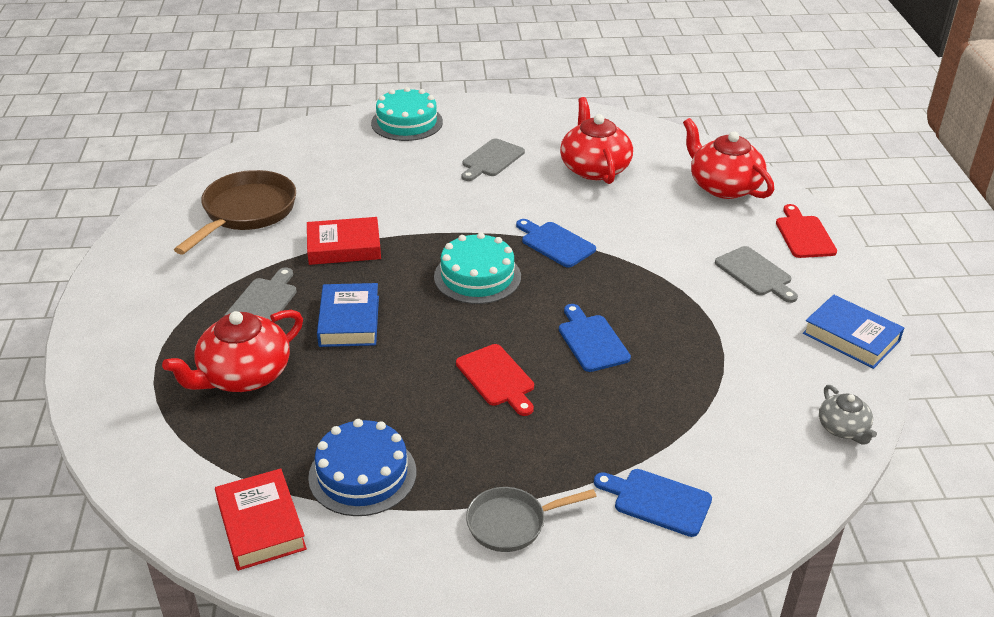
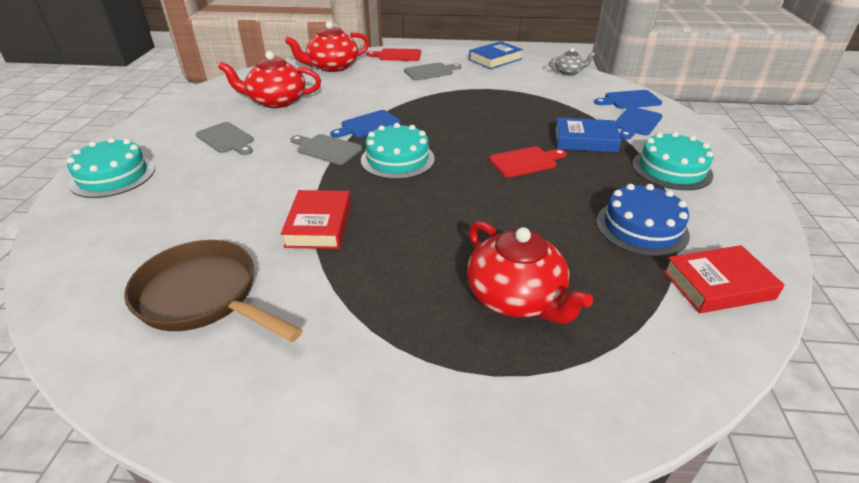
camera: 80 degrees left, 0 degrees up
(263, 302) = (394, 282): grey cutting board -> grey cutting board (327, 149)
(349, 321) = (441, 226): blue book -> blue book (585, 140)
(511, 523) = (671, 169): grey pan -> turquoise cake
(591, 341) = (487, 125): blue cutting board -> blue cutting board (629, 100)

